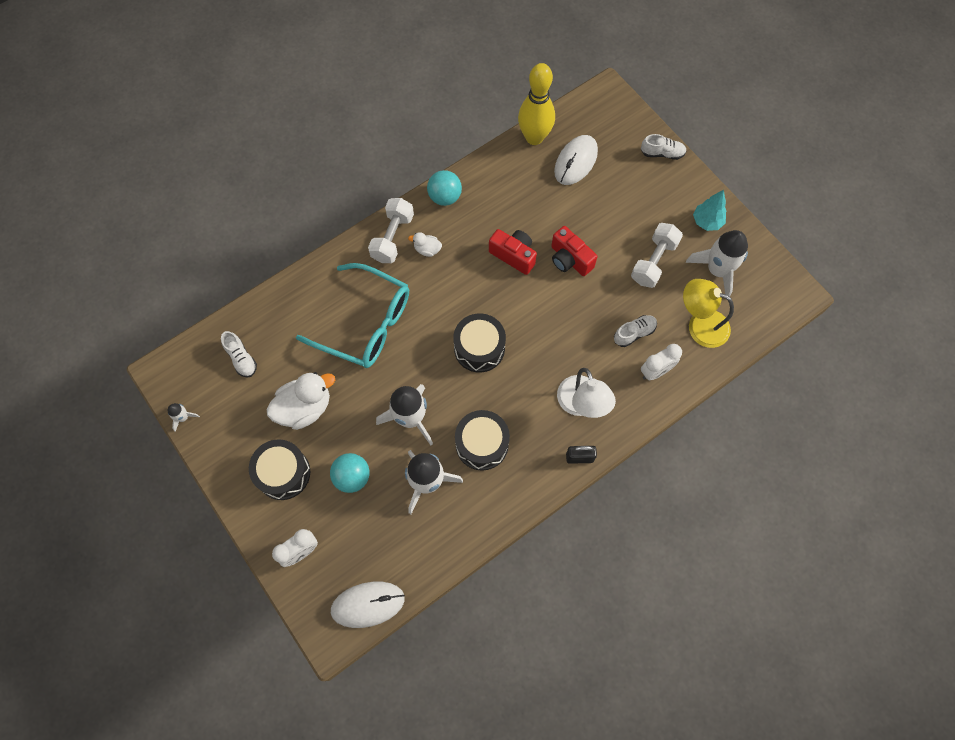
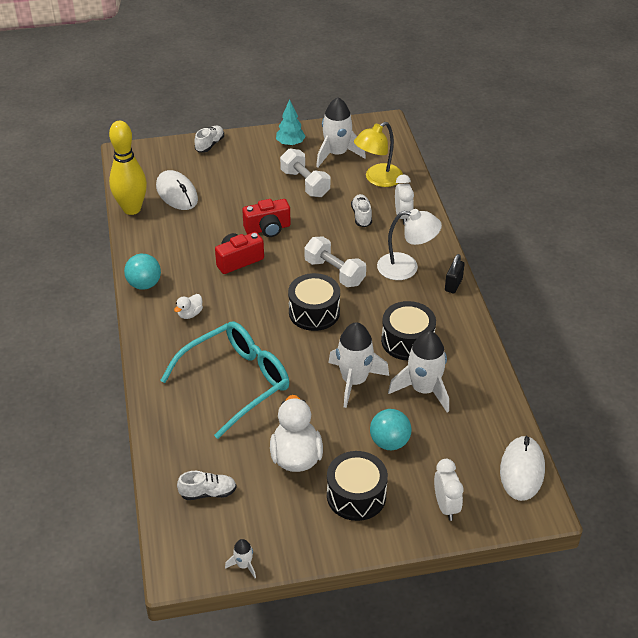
camera: 65 degrees left, 25 degrees down
(392, 237) = (158, 334): white dumbbell -> white dumbbell (334, 272)

